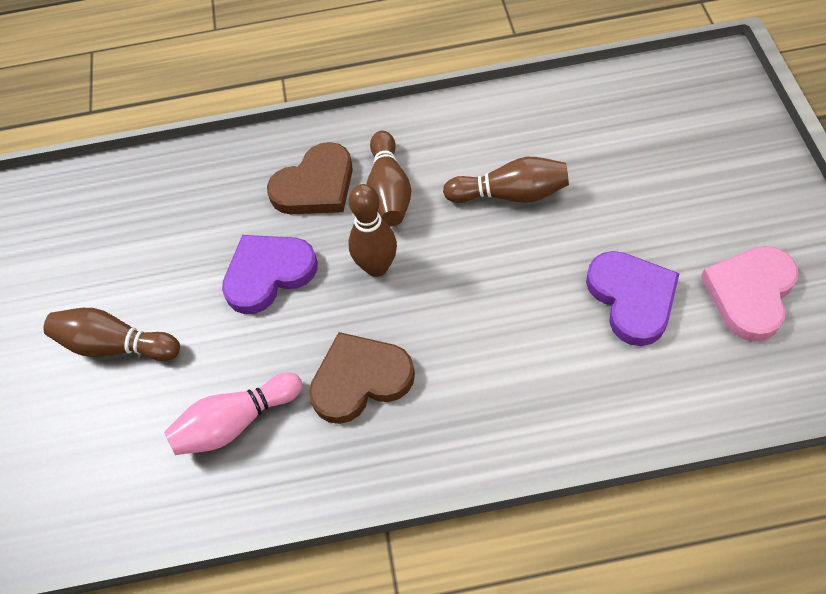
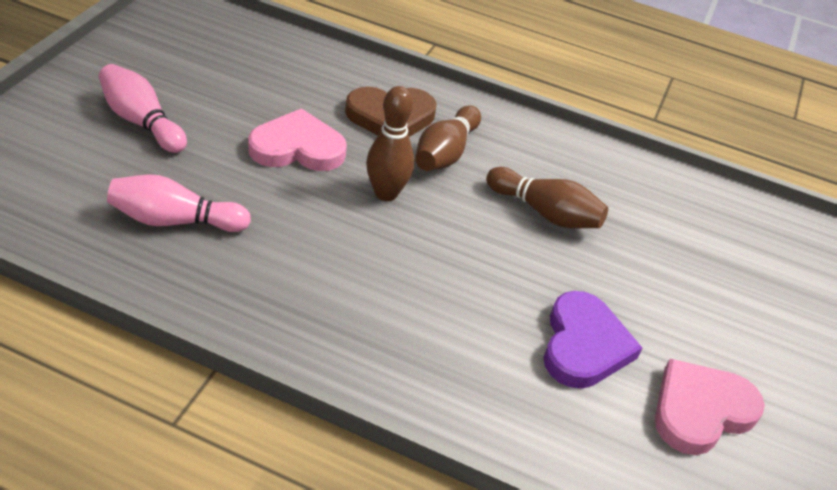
camera: 20 degrees right, 15 degrees down
(115, 345) = (142, 122): brown bowling pin -> pink bowling pin
(268, 274) = (297, 148): purple heart -> pink heart
(360, 380) = (297, 255): brown heart -> none

